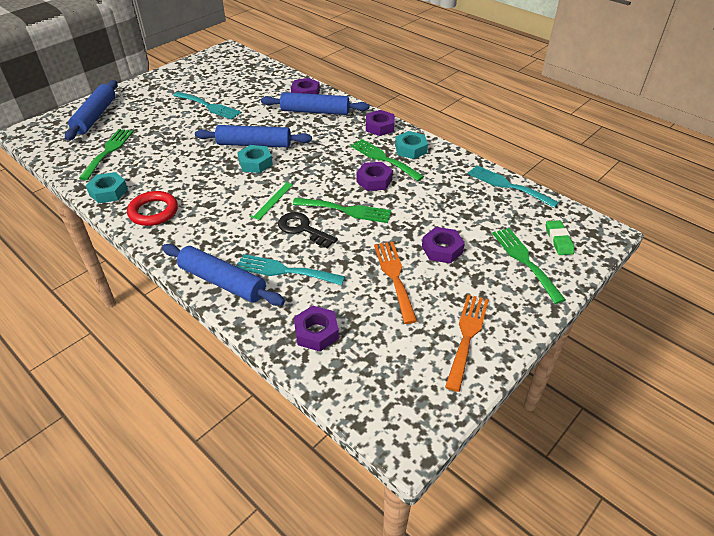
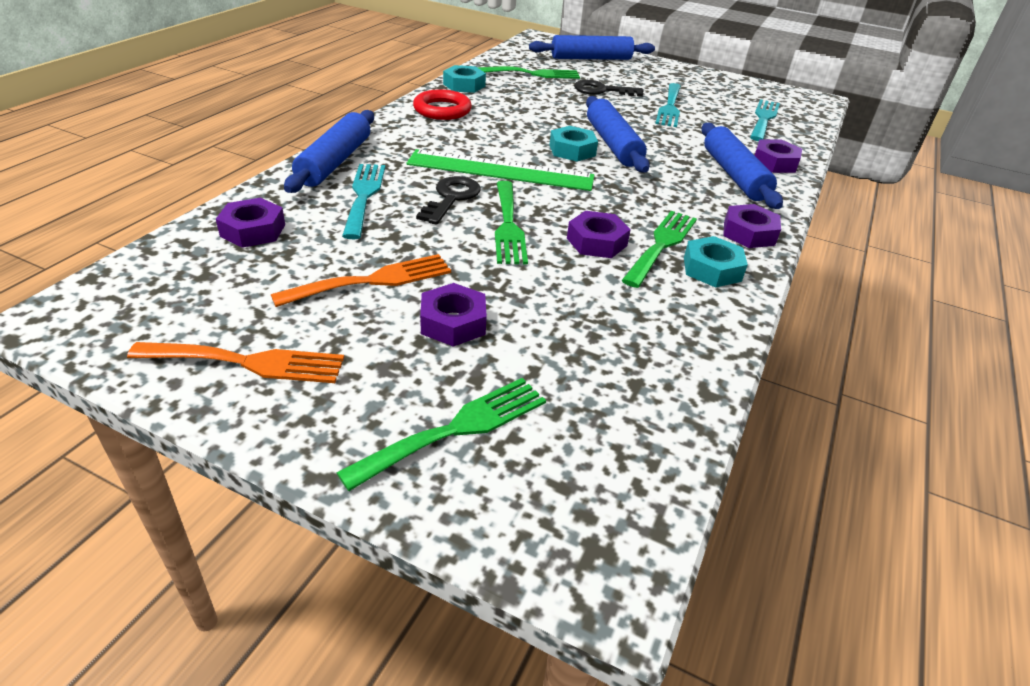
camera: 70 degrees right, 5 degrees down
(163, 127) = (602, 90): none -> black key
(272, 200) = (500, 170): green ruler -> green ruler, size x2.11
(507, 185) = (688, 396): turquoise fork -> turquoise fork (763, 118)
(558, 240) = (543, 483): green eraser -> none

